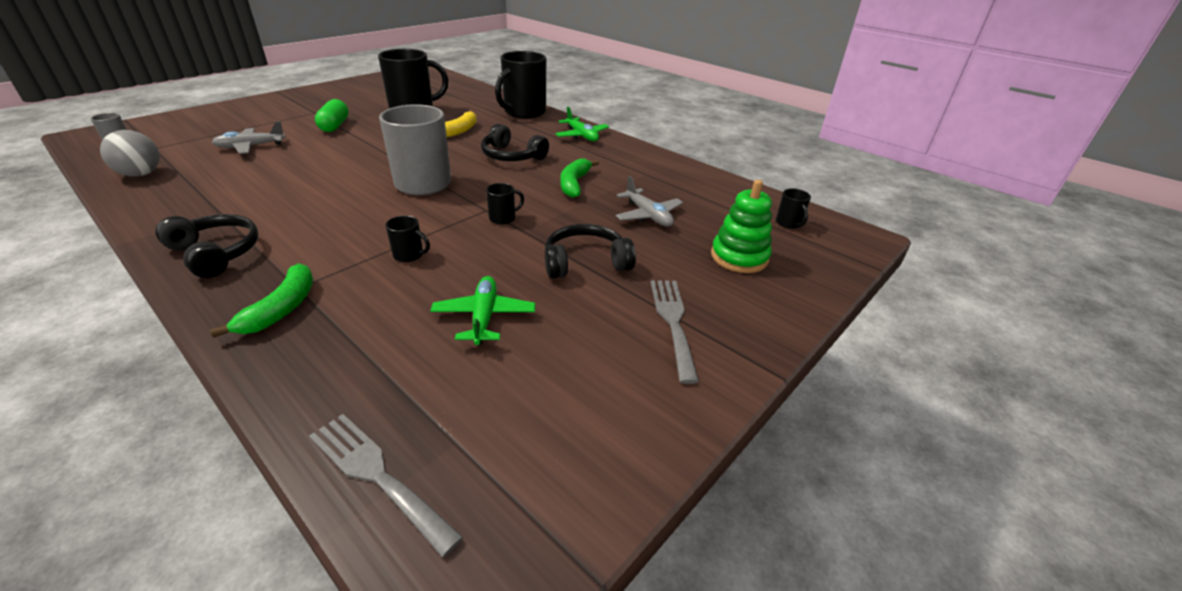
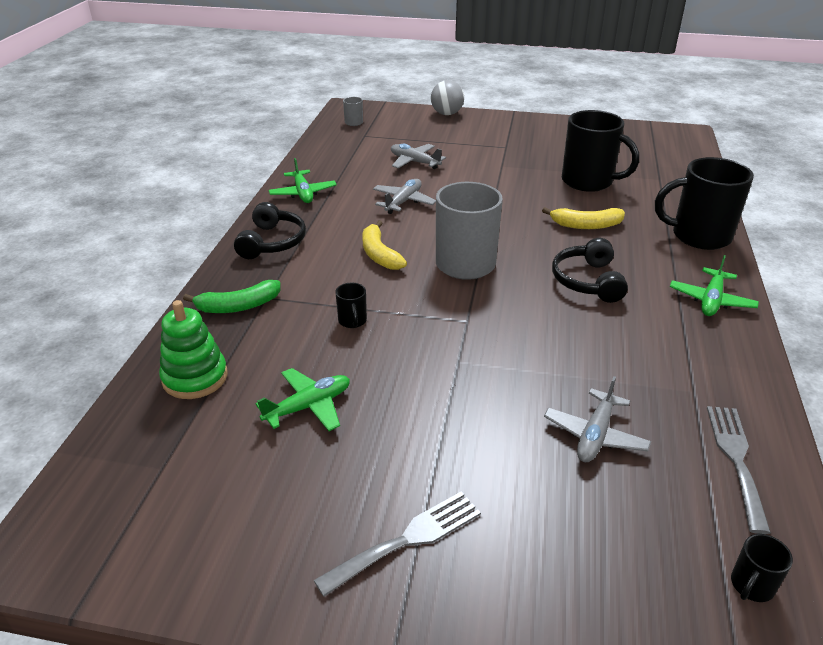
camera: 60 degrees right, 0 degrees up
(141, 174) = (328, 155): grey ball -> grey ball (446, 114)
(172, 209) = (303, 193): none -> green plane
(295, 173) = (403, 202): none -> grey plane
(335, 126) = (498, 168): green capsule -> none
(344, 210) = (379, 254): none -> yellow banana
(377, 475) = (114, 446): grey fork -> grey fork (736, 459)
(503, 218) = (464, 338): black mug -> none
(574, 184) = (590, 349): green banana -> none
(585, 262) = (448, 428): black headphones -> none
(739, 257) = (595, 556): green stacking toy -> green stacking toy (195, 377)

